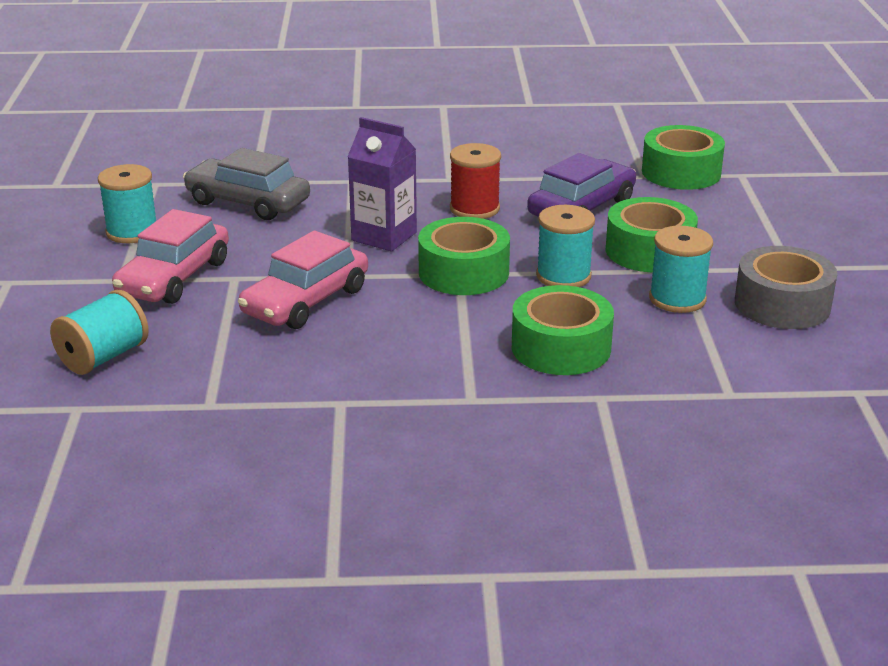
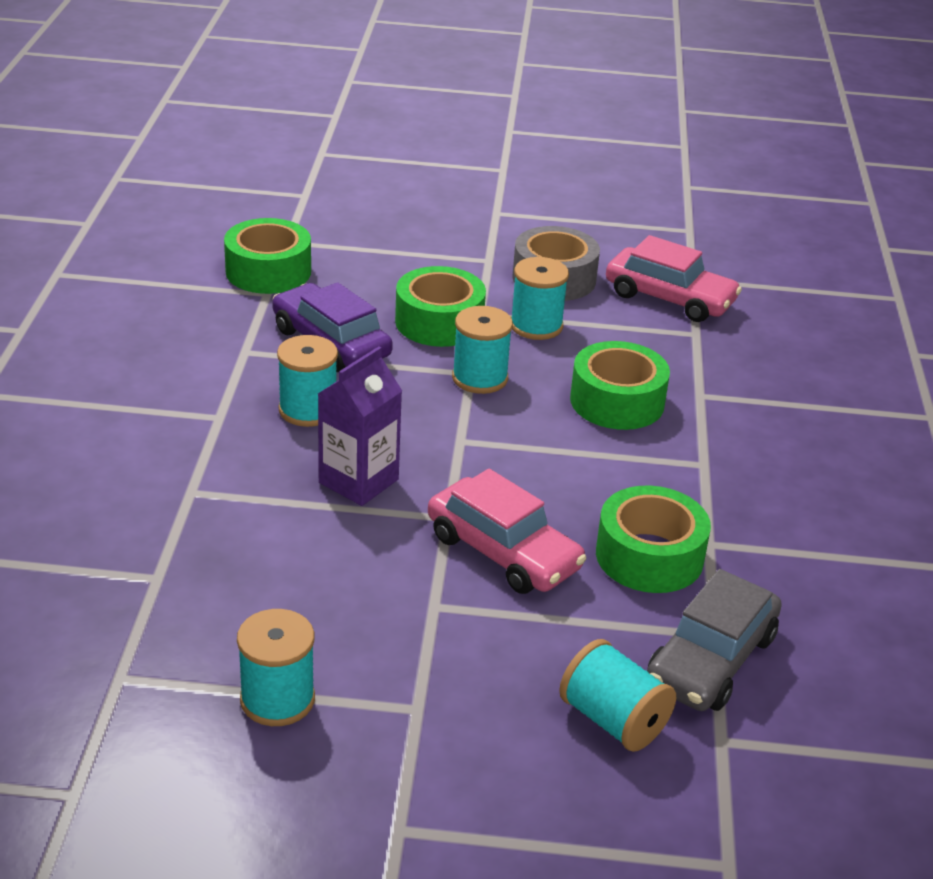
camera: 85 degrees left, 5 degrees up
(174, 278) = (424, 658): pink car -> pink car (669, 298)
(248, 202) = (222, 585): grey car -> grey car (711, 660)
(463, 272) = (459, 437): green tape -> green tape (649, 556)
(474, 209) = (308, 410): red spool -> turquoise spool

